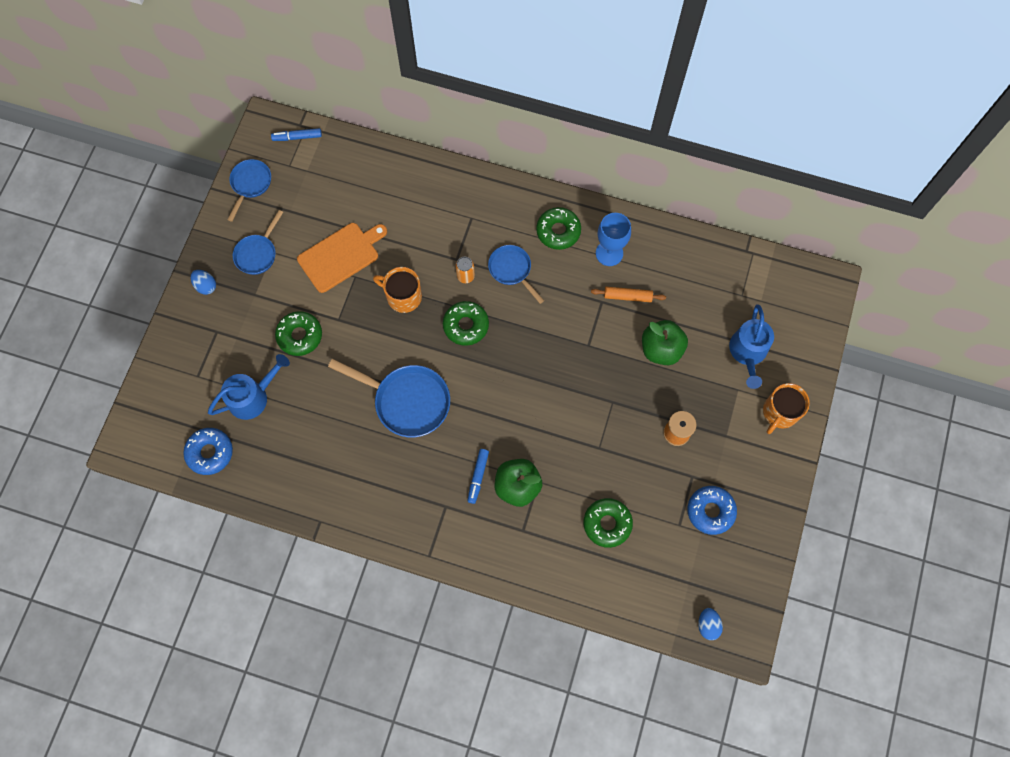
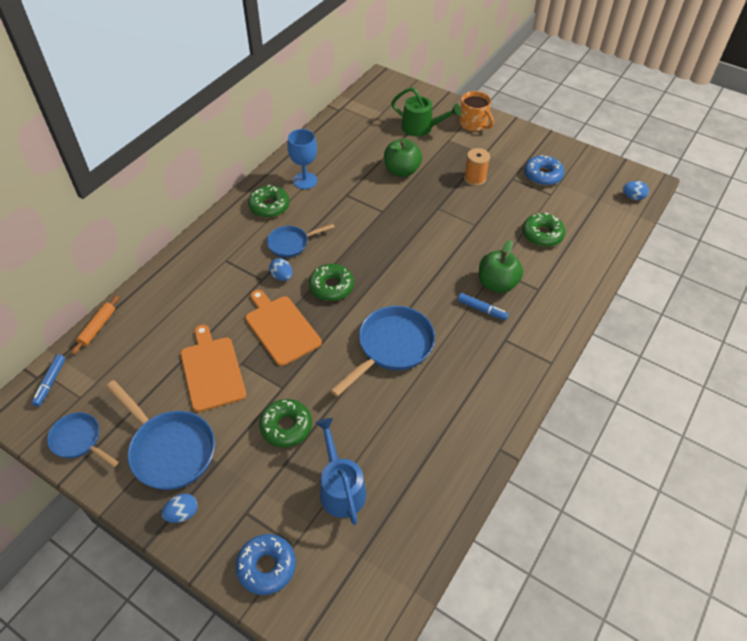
camera: 75 degrees left, 20 degrees down
(210, 453) = (394, 548): blue donut -> blue donut (266, 567)
(258, 253) = (169, 449): blue pan -> blue pan, size x1.67
(403, 296) = (281, 328): orange mug -> orange cutting board
(465, 276) = (282, 276): orange can -> blue egg
(627, 296) = (348, 179): orange rolling pin -> orange rolling pin (97, 327)
(748, 353) = (421, 128): blue watering can -> green watering can

